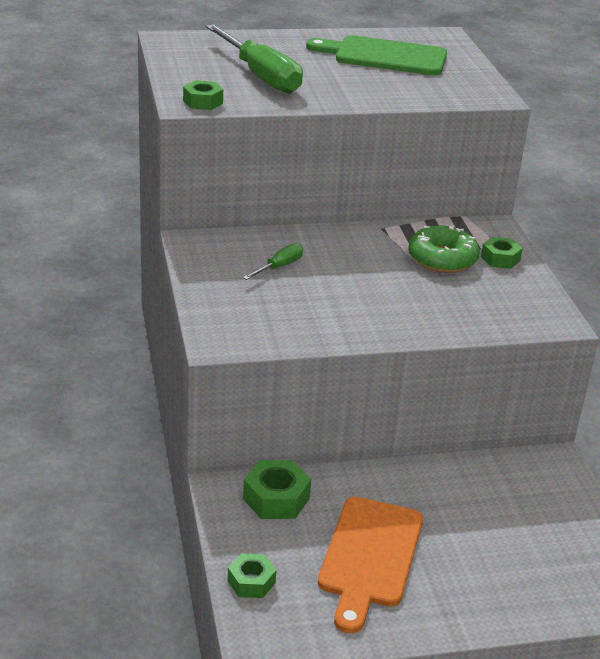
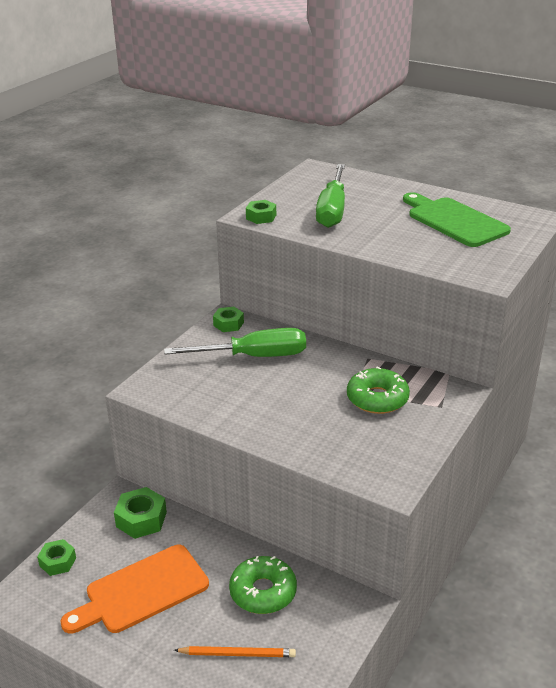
camera: 45 degrees right, 0 degrees up
(279, 267) = (254, 356): green screwdriver -> green screwdriver, size x2.11
(470, 495) = (263, 592): none -> green donut
(500, 259) = (424, 418): green nut -> green nut (228, 324)
(518, 553) = (237, 654): none -> orange pencil

